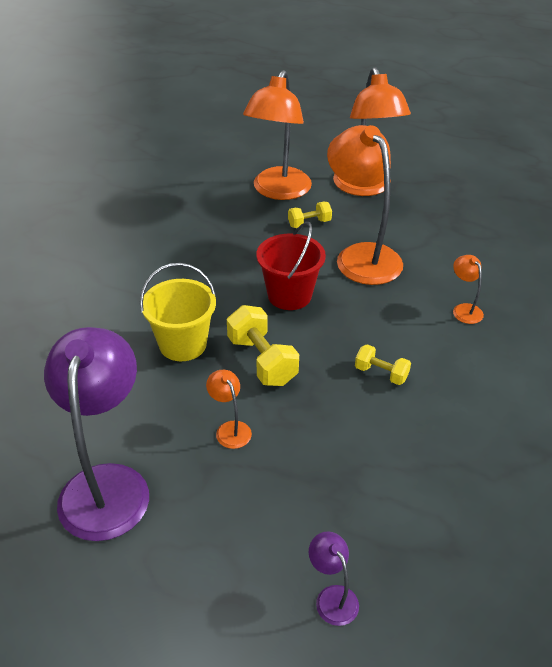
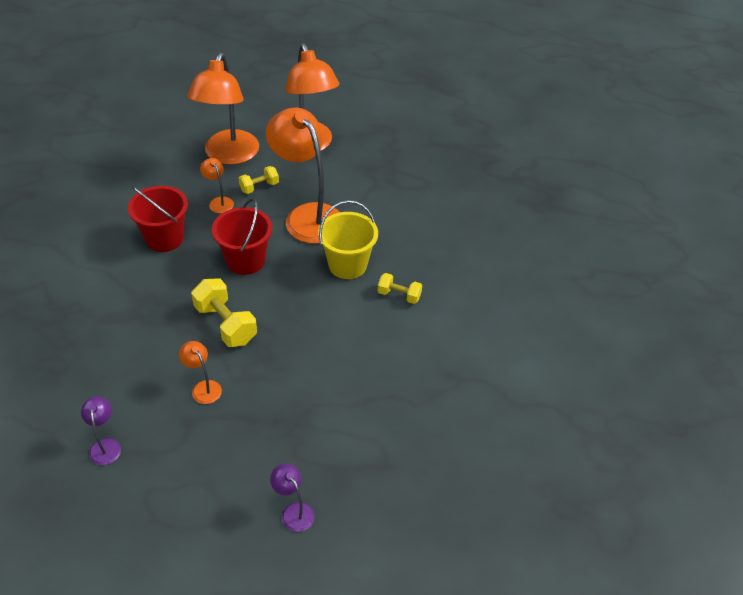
camera: 10 degrees left, 5 degrees up
(107, 484) = (105, 445): purple lamp -> purple lamp, size x0.42
(183, 344) = (155, 316): yellow bucket -> yellow bucket (347, 265)
(202, 265) = (164, 238): none -> red bucket
(381, 373) = (327, 325): yellow dumbbell -> yellow dumbbell (399, 295)
(464, 309) = (396, 259): orange lamp -> orange lamp (219, 202)

